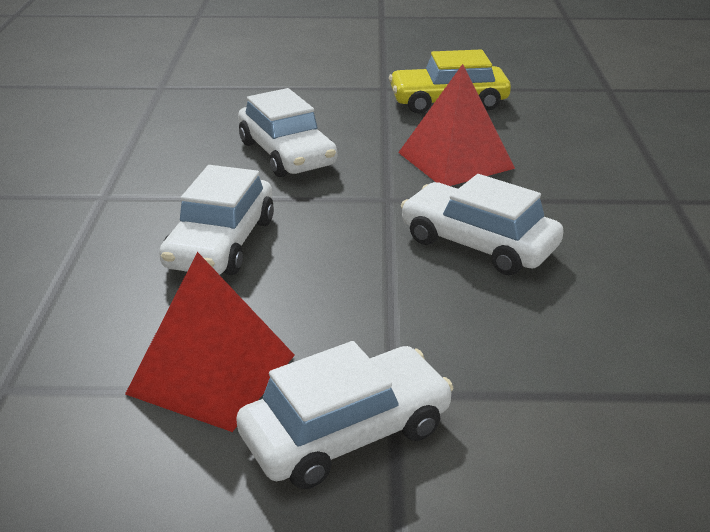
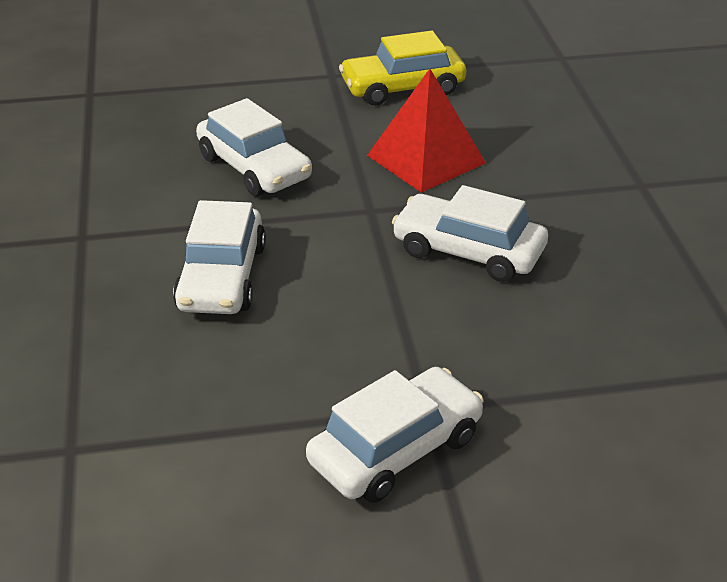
camera: 10 degrees left, 5 degrees up
(212, 373) = (260, 411): red pyramid -> none

